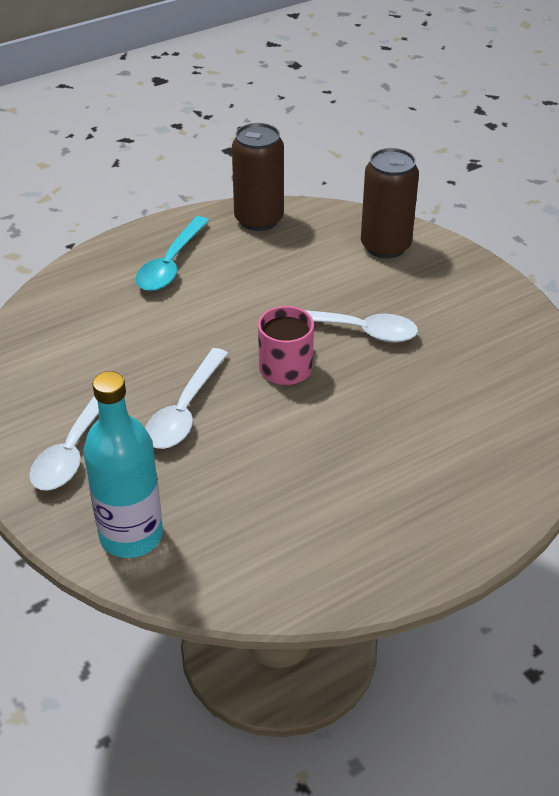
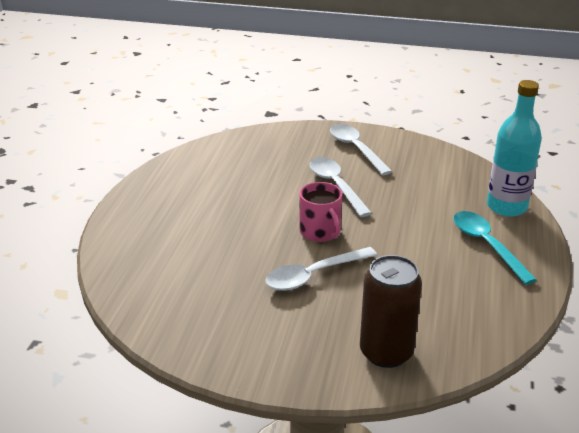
camera: 135 degrees right, 10 degrees down
(131, 535) = (279, 140): turquoise bottle -> turquoise bottle (506, 207)
(259, 219) = (503, 312): brown can -> none

